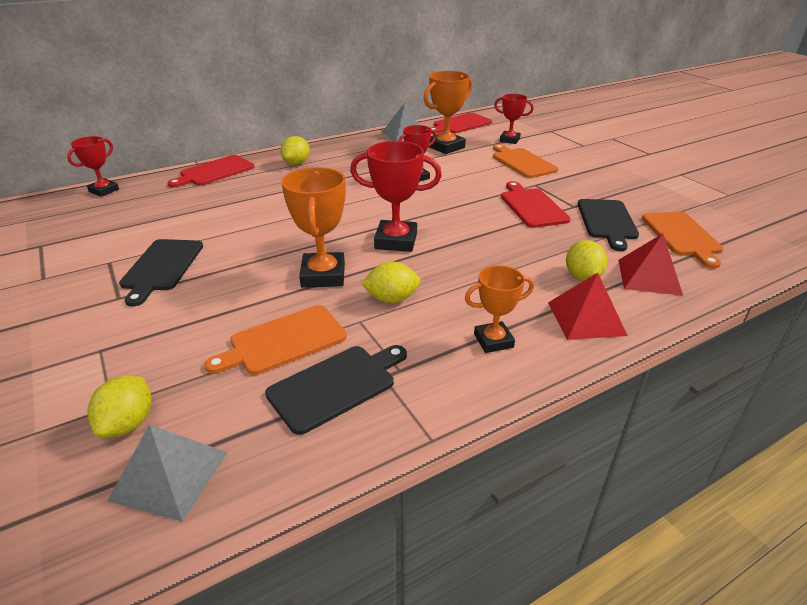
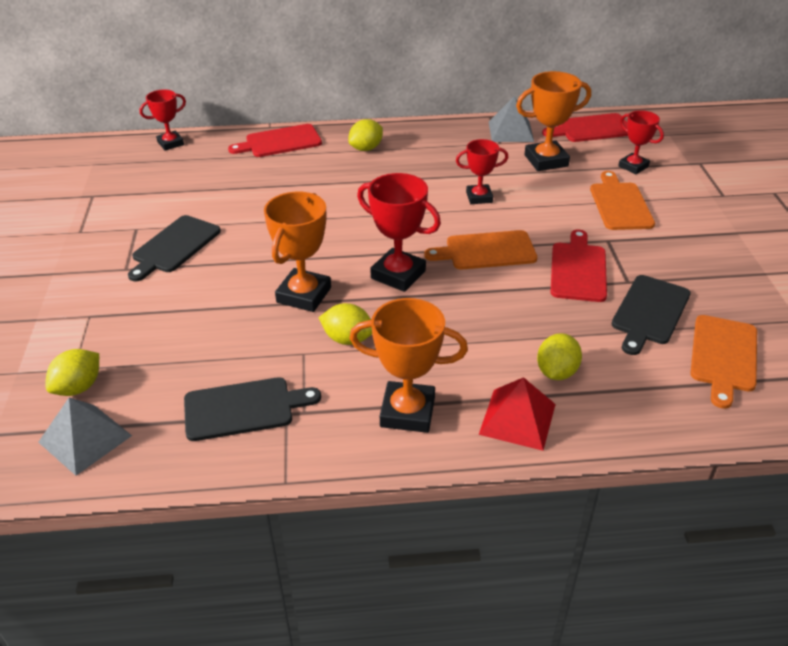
camera: 25 degrees right, 5 degrees up
(283, 341) = (228, 353): orange cutting board -> orange cutting board (486, 251)
(493, 341) = (407, 412): orange trophy -> orange trophy, size x1.58
(649, 277) = (631, 394): red pyramid -> none

